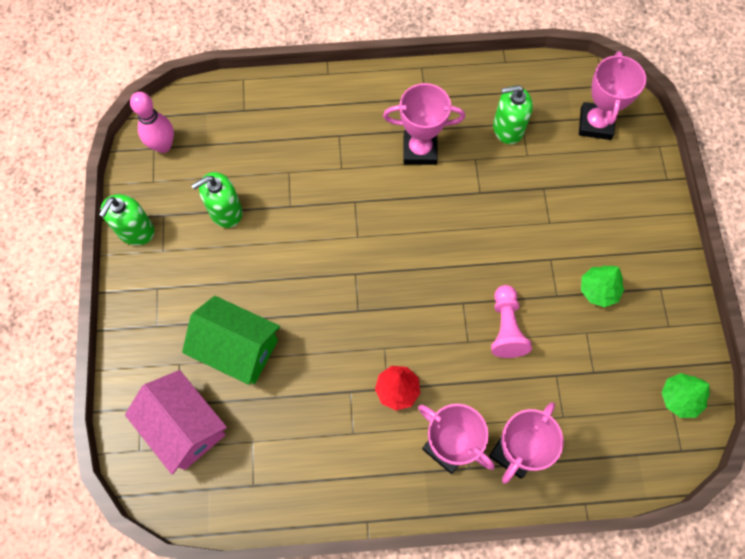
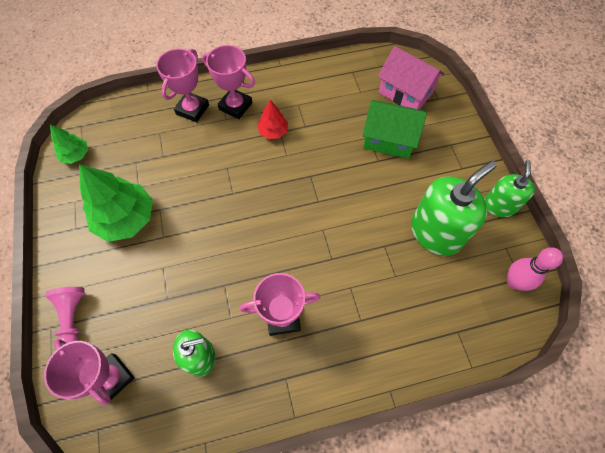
camera: 170 degrees right, 5 degrees down
(225, 211) = (435, 232): green soap dispenser -> green soap dispenser, size x1.66
(506, 327) = (199, 181): pink pawn -> pink pawn (73, 318)
(595, 124) = (112, 378): pink trophy -> pink trophy turned 45 degrees counterclockwise
(598, 290) = (126, 218): green tree -> green tree, size x1.90

